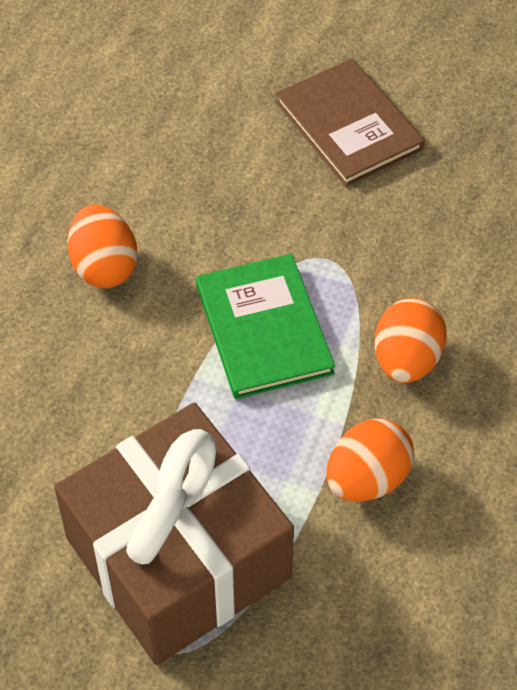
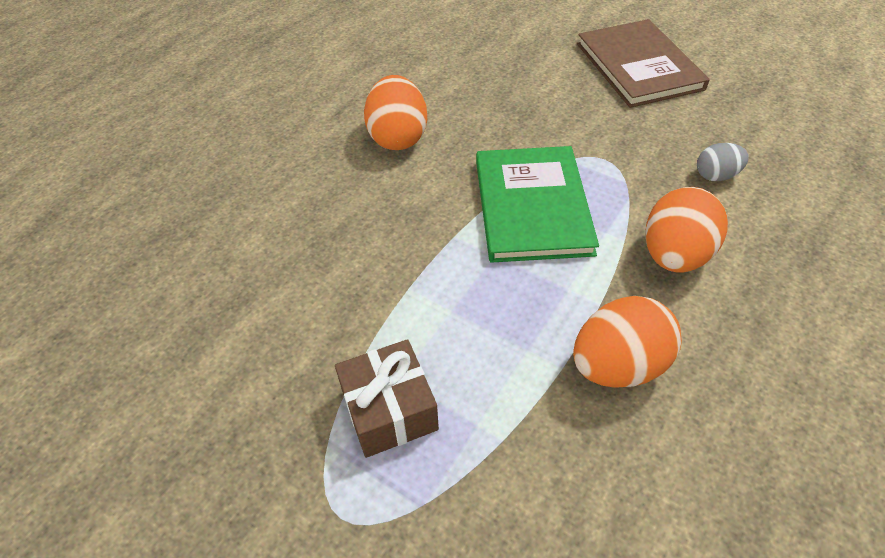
camera: 15 degrees right, 5 degrees down
(178, 558) = (389, 410): brown gift -> brown gift, size x0.41
(439, 261) = (716, 176): none -> grey egg

